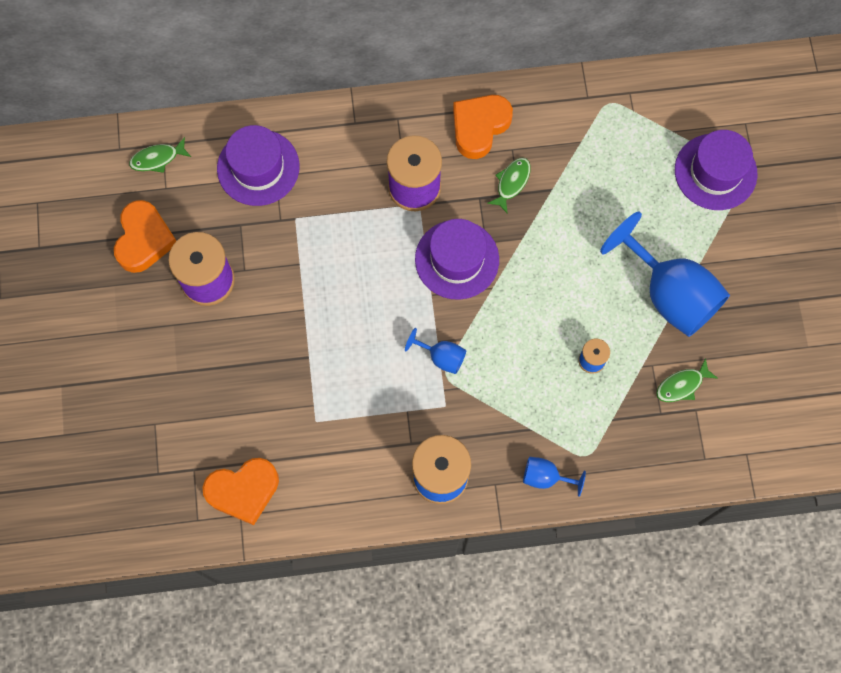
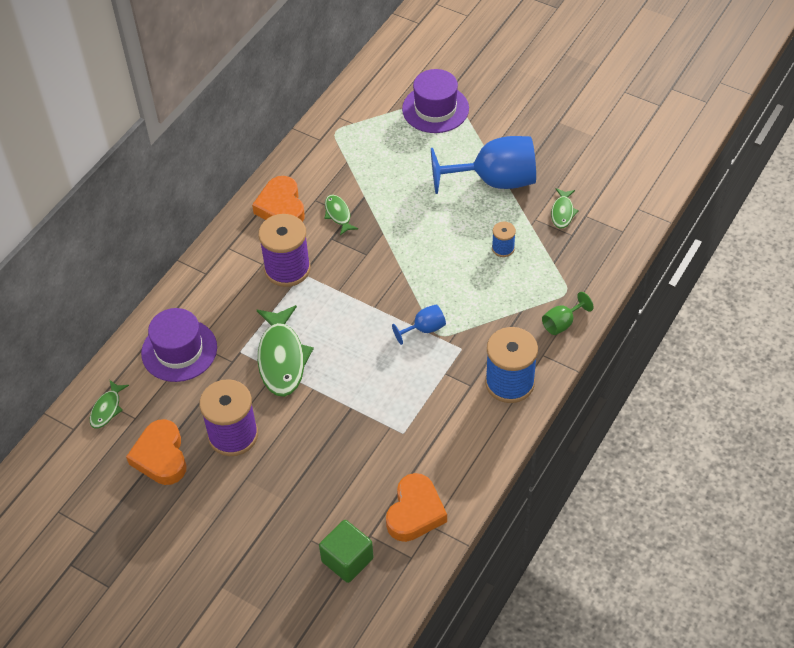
camera: 50 degrees left, 20 degrees down
(144, 239) = (161, 456): orange heart -> orange heart turned 150 degrees counterclockwise
(157, 468) = (347, 560): none -> green cube
(315, 258) = (282, 358): none -> green fish
(457, 259) = (362, 277): purple hat -> none
(545, 477) = (562, 323): blue goblet -> green goblet

